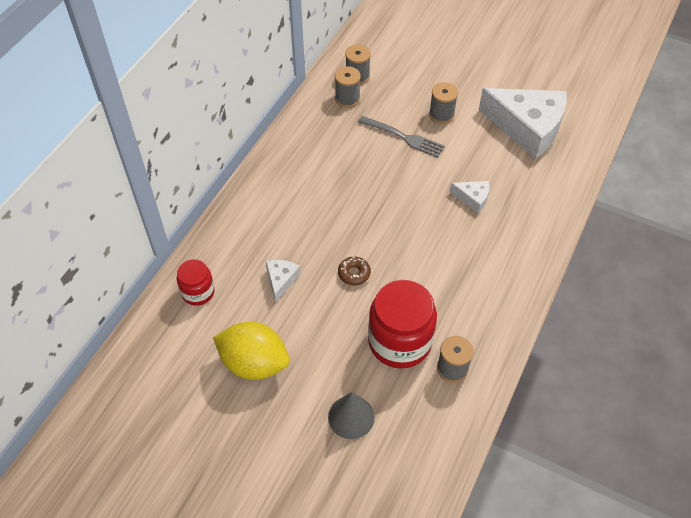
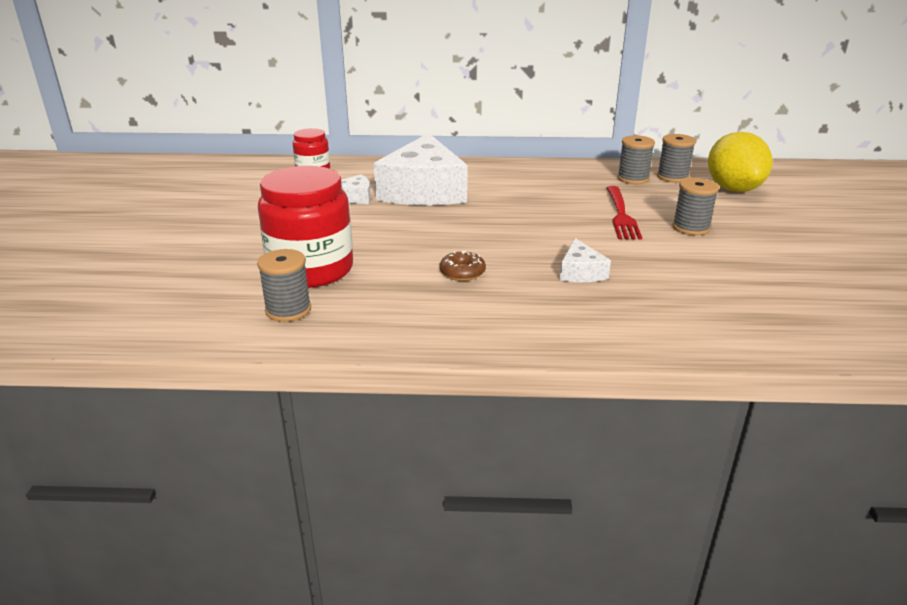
camera: 65 degrees right, 25 degrees down
(254, 363) = (243, 207): yellow lemon -> yellow lemon (733, 189)
(351, 417) = (192, 263): grey cone -> none
(354, 273) = (391, 228): brown donut -> brown donut (462, 272)
(404, 137) = (621, 215): grey fork -> red fork
(527, 127) = (764, 287): white cheese -> white cheese (424, 190)

